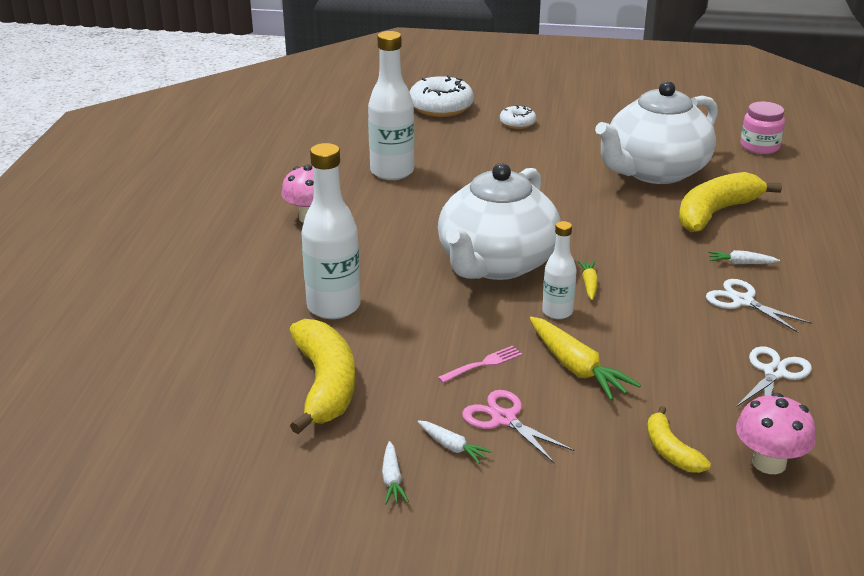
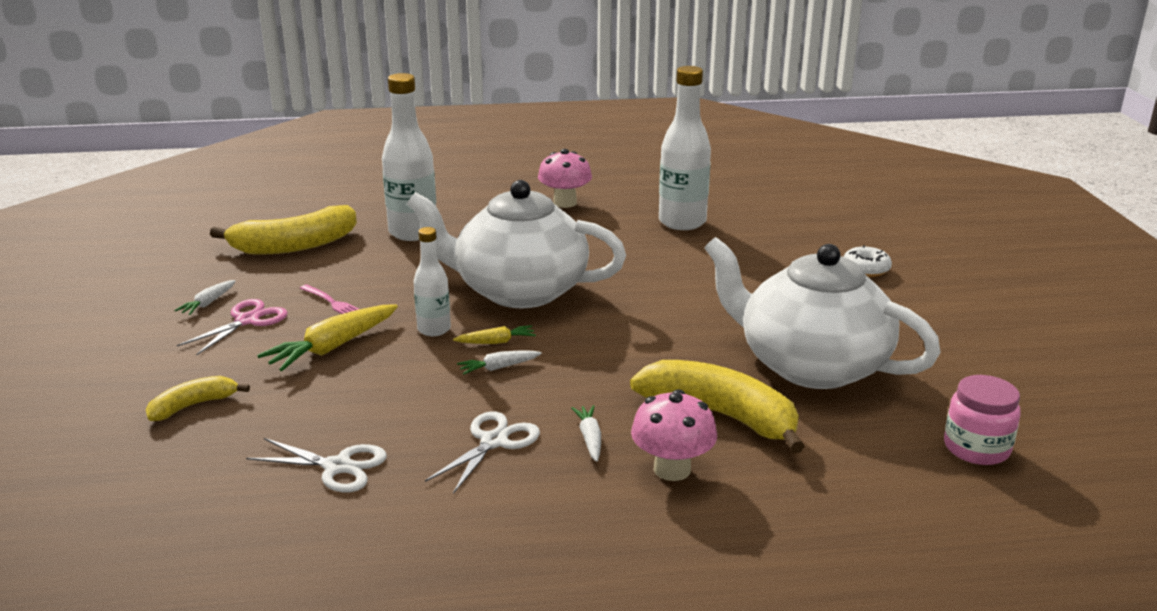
camera: 75 degrees right, 5 degrees down
(392, 479) = (168, 285): white carrot -> white carrot (499, 367)
(441, 107) = (863, 225): white donut -> none
(769, 463) = (168, 464): pink mushroom -> pink mushroom (672, 469)

